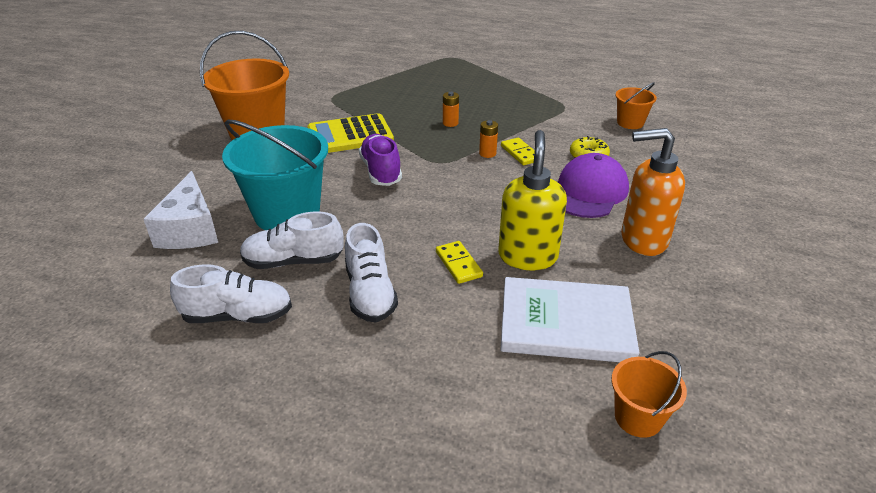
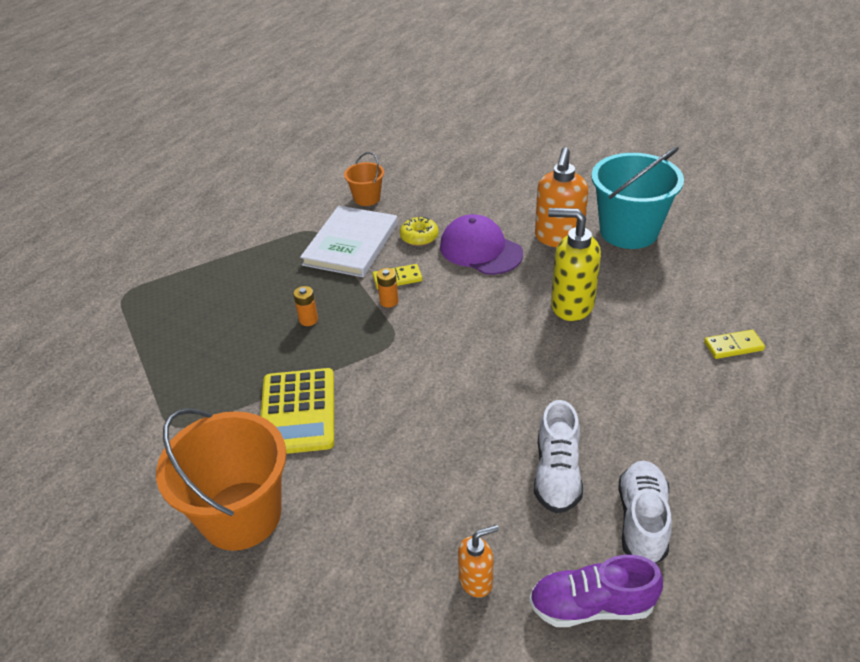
camera: 75 degrees left, 5 degrees up
(190, 229) = (476, 580): white cheese -> orange soap dispenser
(287, 213) = (463, 479): turquoise bucket -> turquoise bucket (628, 231)
(370, 293) = (614, 415): white shoe -> none
(381, 171) = (397, 389): purple shoe -> purple shoe (591, 606)
(458, 264) = (577, 349): yellow domino -> yellow domino (733, 346)
(566, 323) = (658, 301): white book -> white book (351, 244)
(638, 417) = (750, 288): orange bucket -> none

